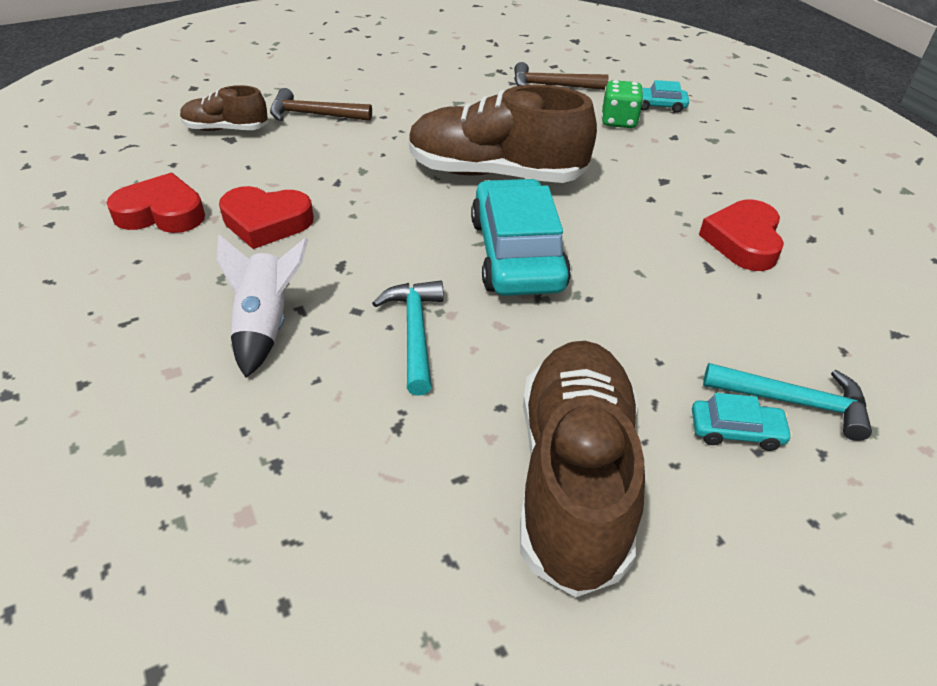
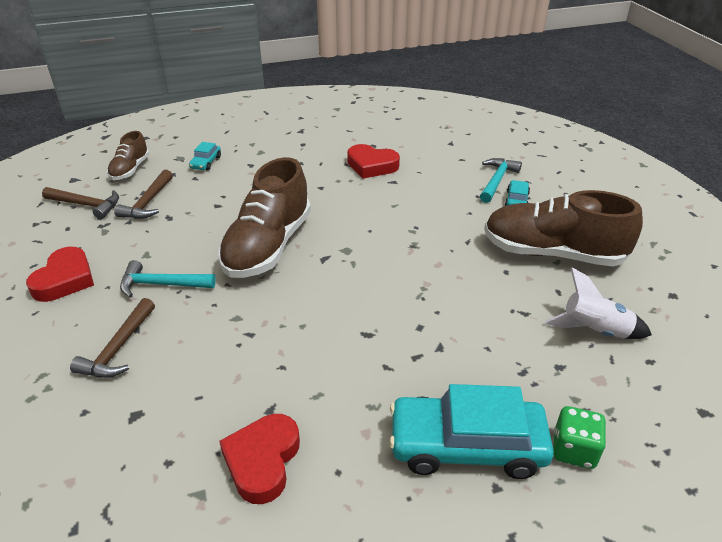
camera: 80 degrees left, 5 degrees down
(226, 129) = (112, 419): brown shoe -> brown shoe (130, 169)
(265, 325) = (433, 376): white rocket -> white rocket (594, 331)
(266, 222) = (299, 379): red heart -> red heart (65, 279)
(415, 333) = (444, 300): turquoise hammer -> turquoise hammer (162, 284)
(516, 254) = (368, 248): turquoise car -> turquoise car (467, 445)
(532, 56) = (86, 205): none -> brown hammer
(619, 121) = (219, 182): green dice -> green dice (574, 450)

